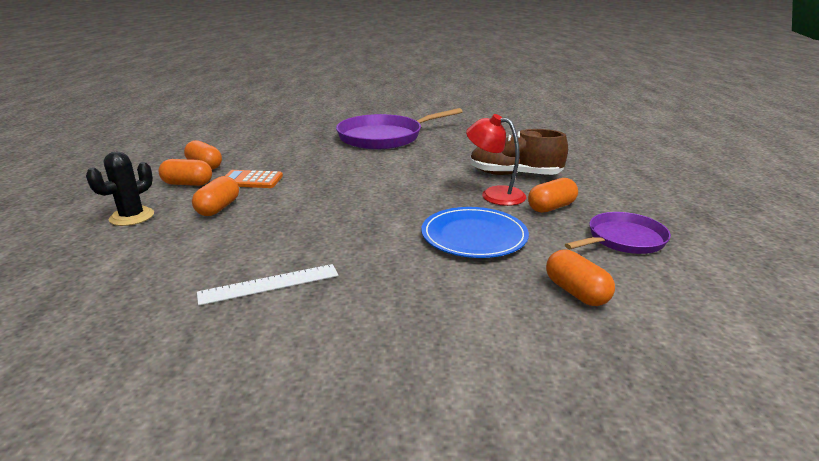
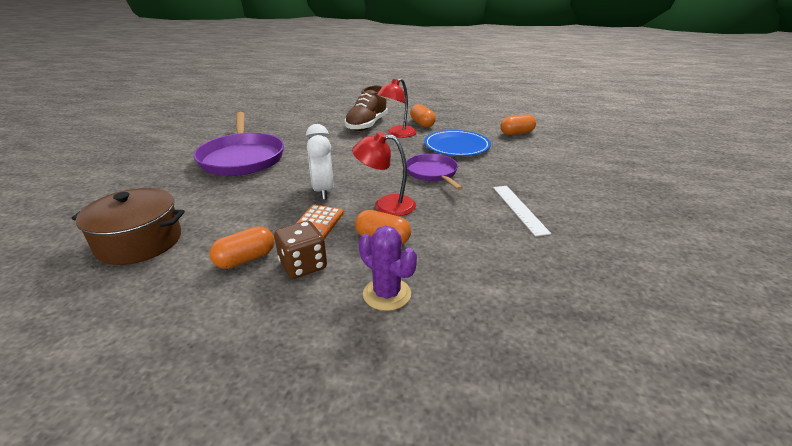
camera: 80 degrees left, 5 degrees up
(132, 217) = (387, 294): black cactus -> purple cactus
(188, 184) = (303, 265): orange capsule -> brown dice
(238, 136) = (139, 242): none -> brown pot
(285, 204) = (386, 205): none -> red lamp
(317, 175) = (323, 191): none -> white clock
(623, 239) = (464, 116): purple pan -> purple pan (432, 173)

